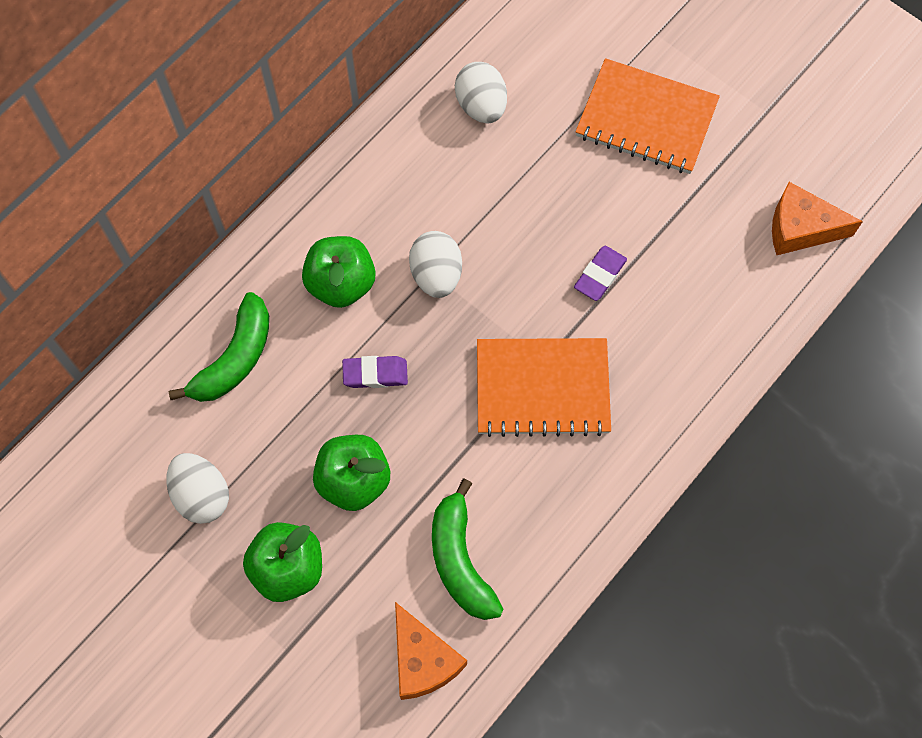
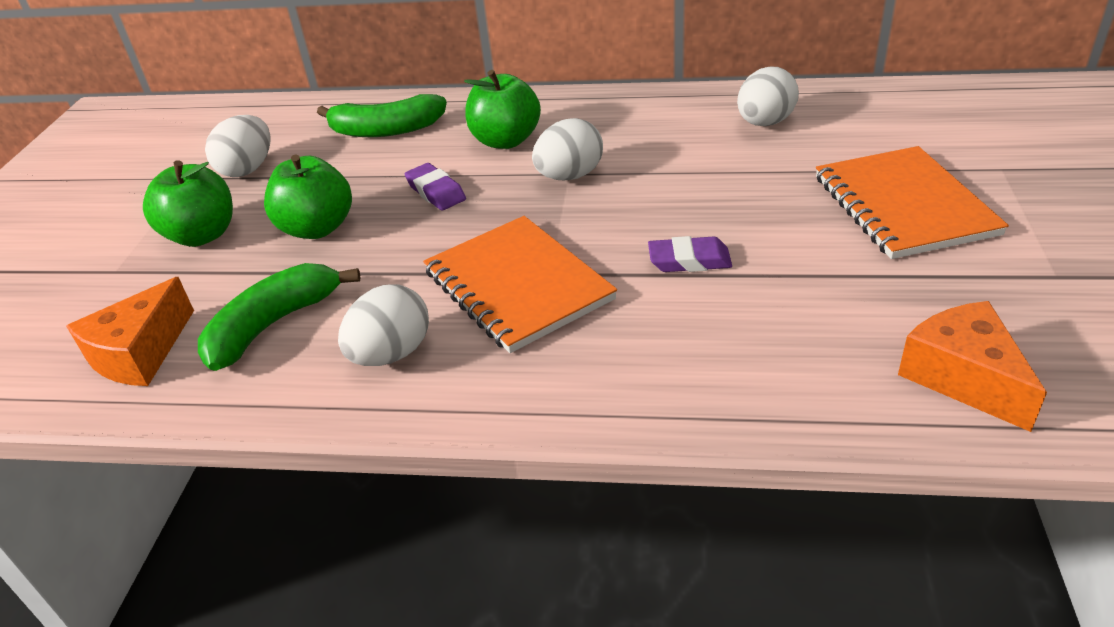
camera: 60 degrees right, 30 degrees down
(553, 500) = (391, 354): none -> white egg

